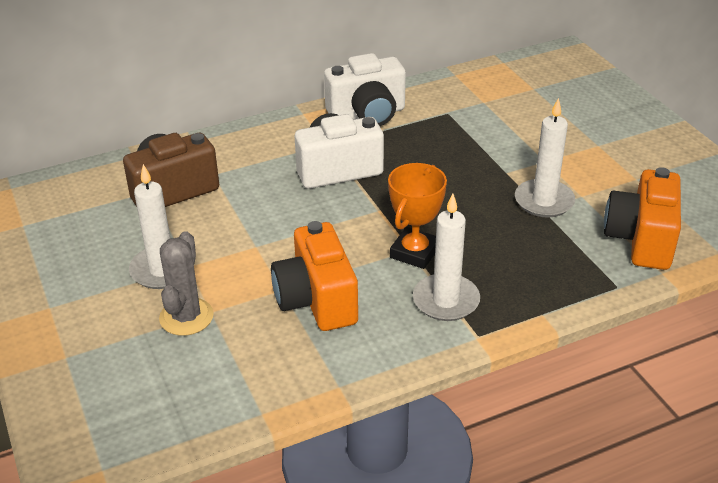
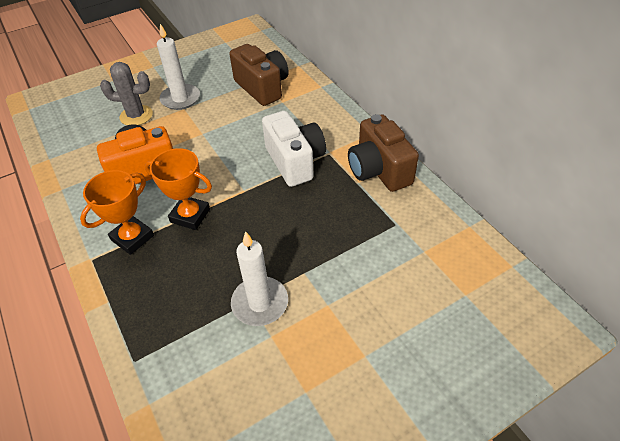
camera: 85 degrees right, 10 degrees up
(367, 114) = (379, 170): white camera -> brown camera
(446, 300) = (132, 238): white candle -> orange trophy
(641, 239) = (200, 387): orange camera -> none

